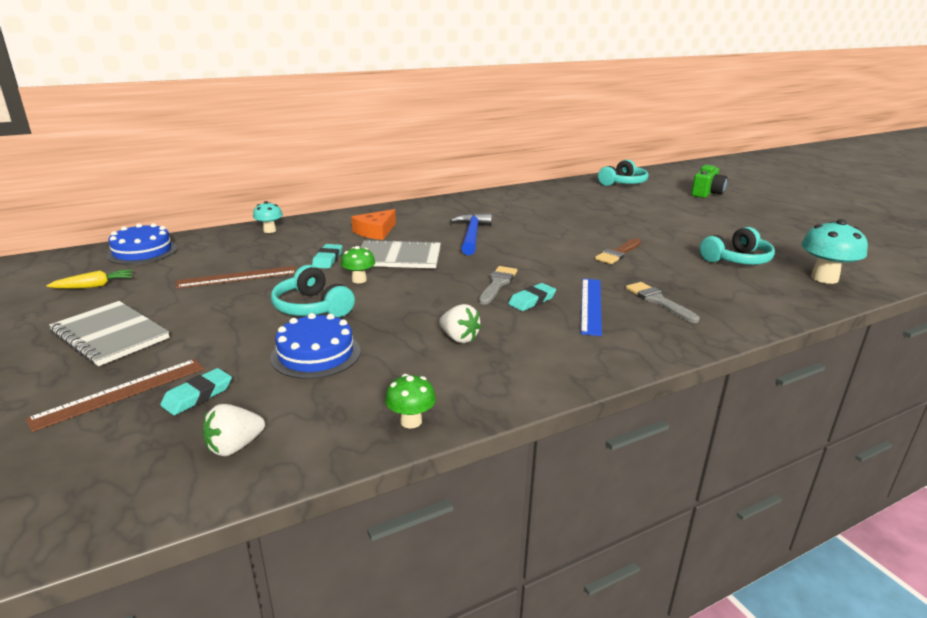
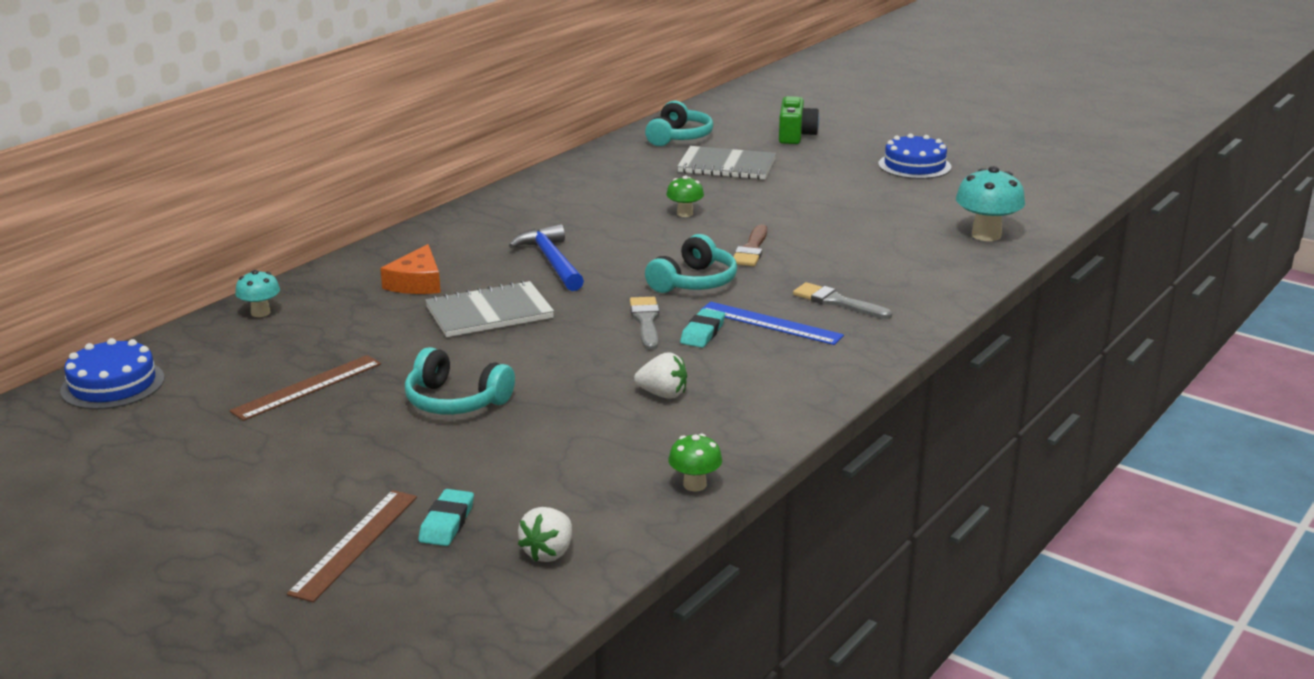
camera: 25 degrees left, 0 degrees up
(94, 286) = (120, 445): yellow carrot -> none
(110, 335) = (244, 494): grey notebook -> grey notebook (727, 166)
(316, 354) = (524, 450): blue cake -> blue cake (914, 165)
(327, 259) = (398, 336): turquoise eraser -> none
(359, 280) = (473, 354): green mushroom -> green mushroom (684, 214)
(591, 305) = (770, 323): blue ruler -> blue ruler turned 45 degrees counterclockwise
(737, 260) = (886, 230): turquoise headphones -> turquoise headphones (694, 282)

